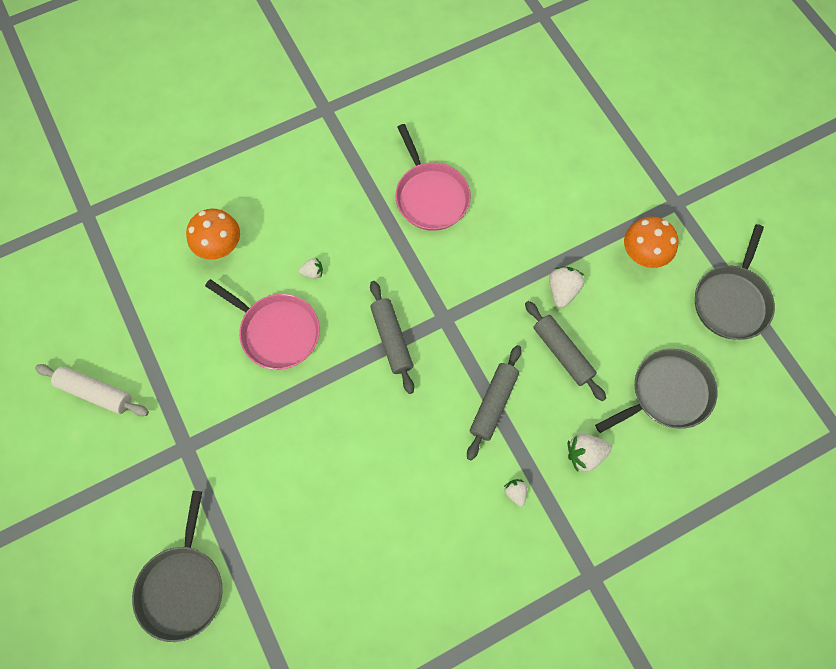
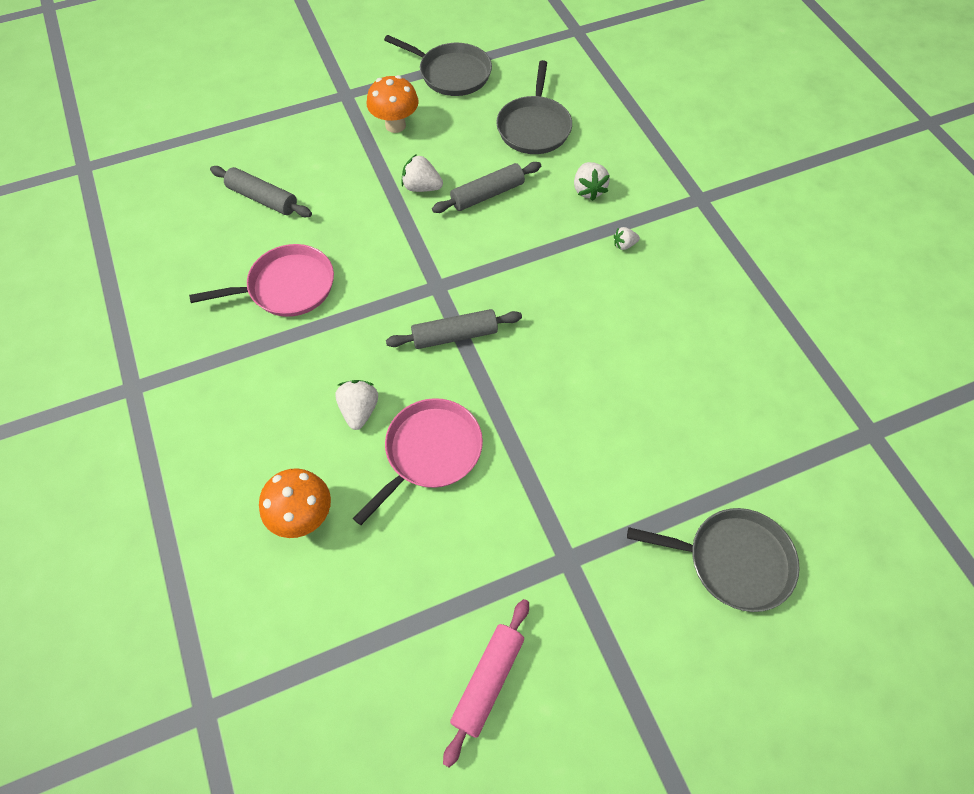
camera: 85 degrees left, 10 degrees down
(96, 392) = (488, 681): white rolling pin -> pink rolling pin
(313, 272) = (359, 410): white strawberry -> white strawberry, size x1.66
(493, 404) = (535, 253): grey rolling pin -> grey rolling pin (263, 198)
(666, 393) = (534, 127): grey pan -> grey pan turned 150 degrees counterclockwise

